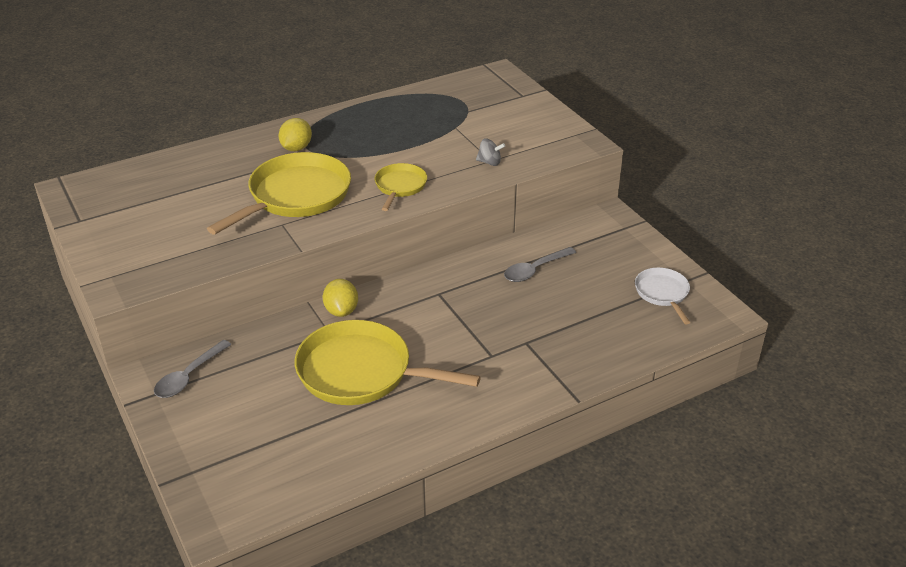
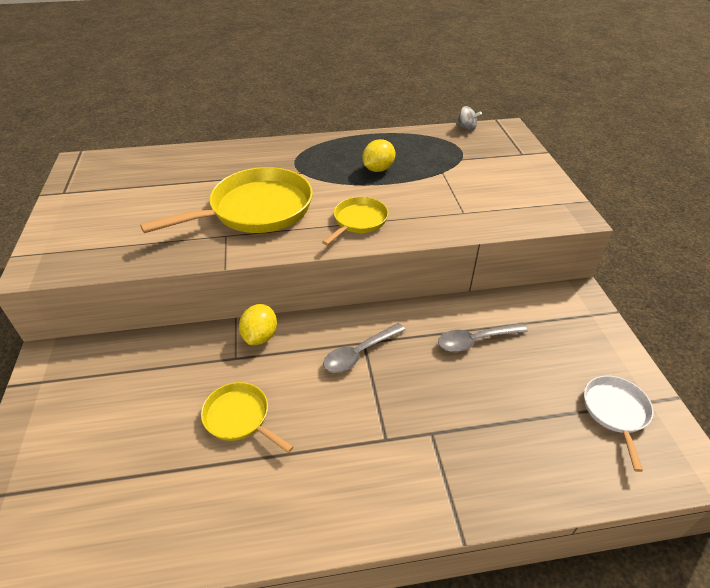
camera: 20 degrees right, 5 degrees up
(189, 376) = (81, 371): grey spoon -> grey spoon (359, 353)
(296, 148) = (286, 164): yellow lemon -> yellow lemon (378, 169)
(361, 372) = (240, 417): yellow pan -> yellow pan, size x0.53
(489, 162) = (460, 214): grey spinning top -> grey spinning top (466, 128)

